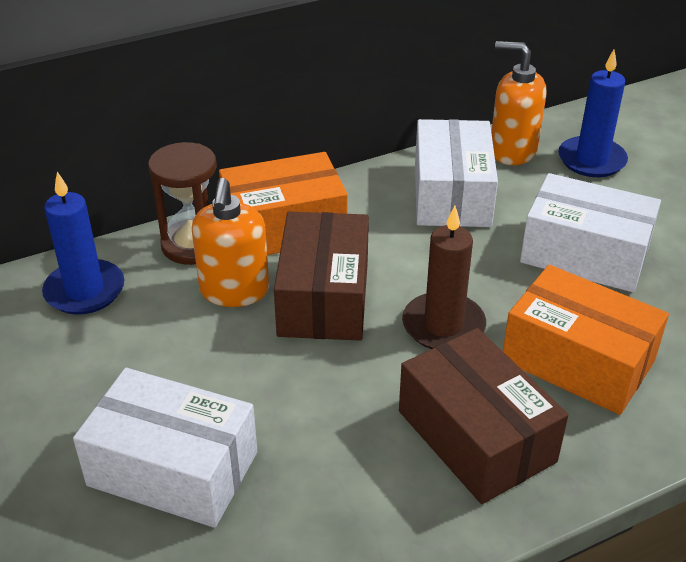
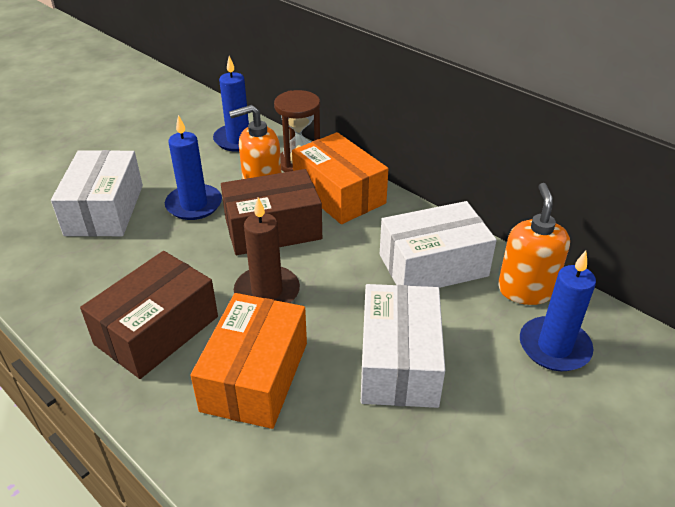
camera: 70 degrees right, 0 degrees up
(224, 363) = (194, 205): none -> blue candle

